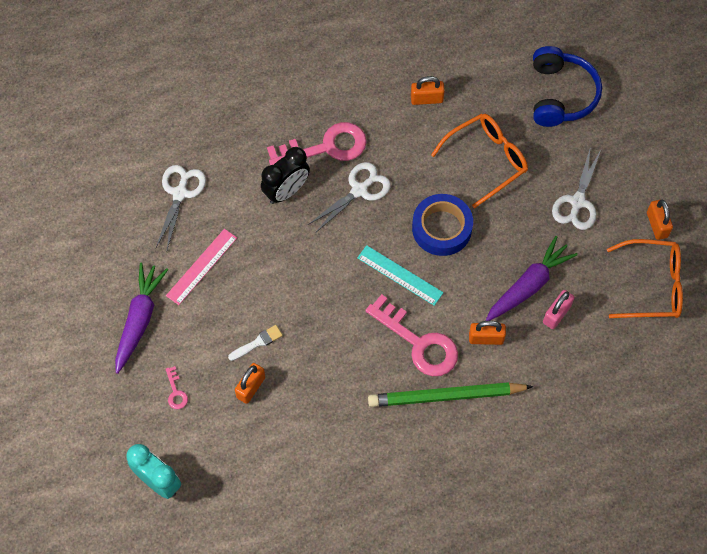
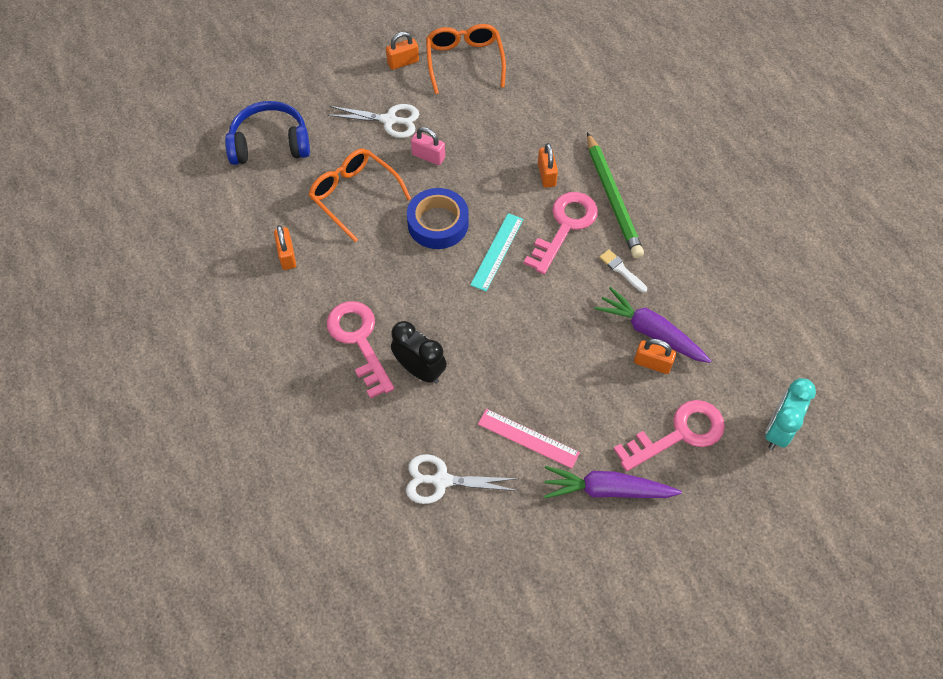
camera: 100 degrees left, 5 degrees down
(176, 392) = (678, 434): pink key -> pink key, size x2.37
(257, 342) = (602, 366): white brush -> white brush (621, 270)
(359, 190) = (407, 301): white scissors -> none
(528, 285) = (484, 148): purple carrot -> purple carrot (651, 332)
(556, 314) = (509, 125): pink padlock -> pink padlock (428, 156)

